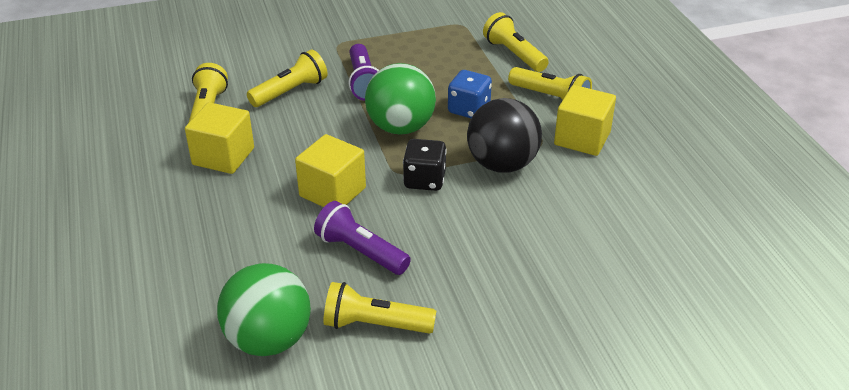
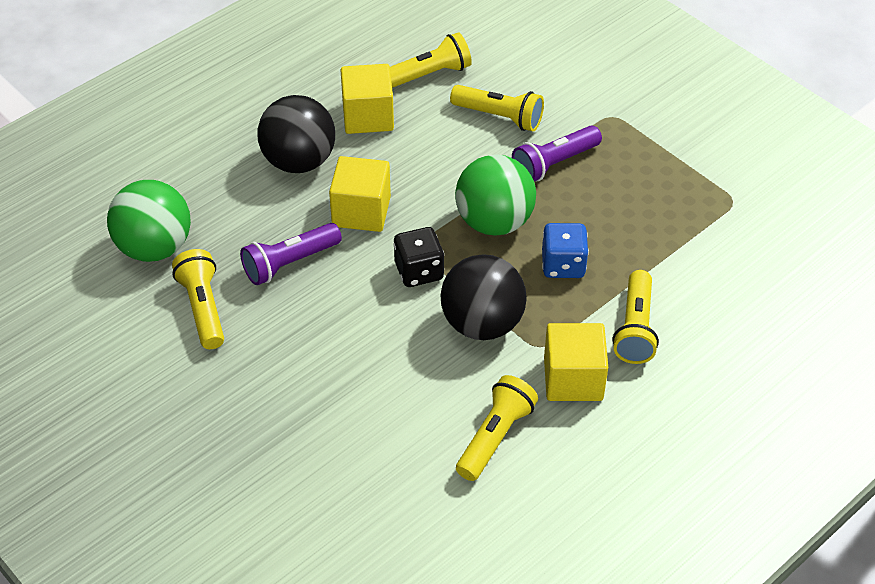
camera: 65 degrees right, 10 degrees up
(240, 211) = (299, 161): none -> black ball
(360, 251) = (289, 263): purple flashlight -> purple flashlight turned 135 degrees counterclockwise
(514, 54) = (703, 268): yellow flashlight -> yellow flashlight (495, 436)

